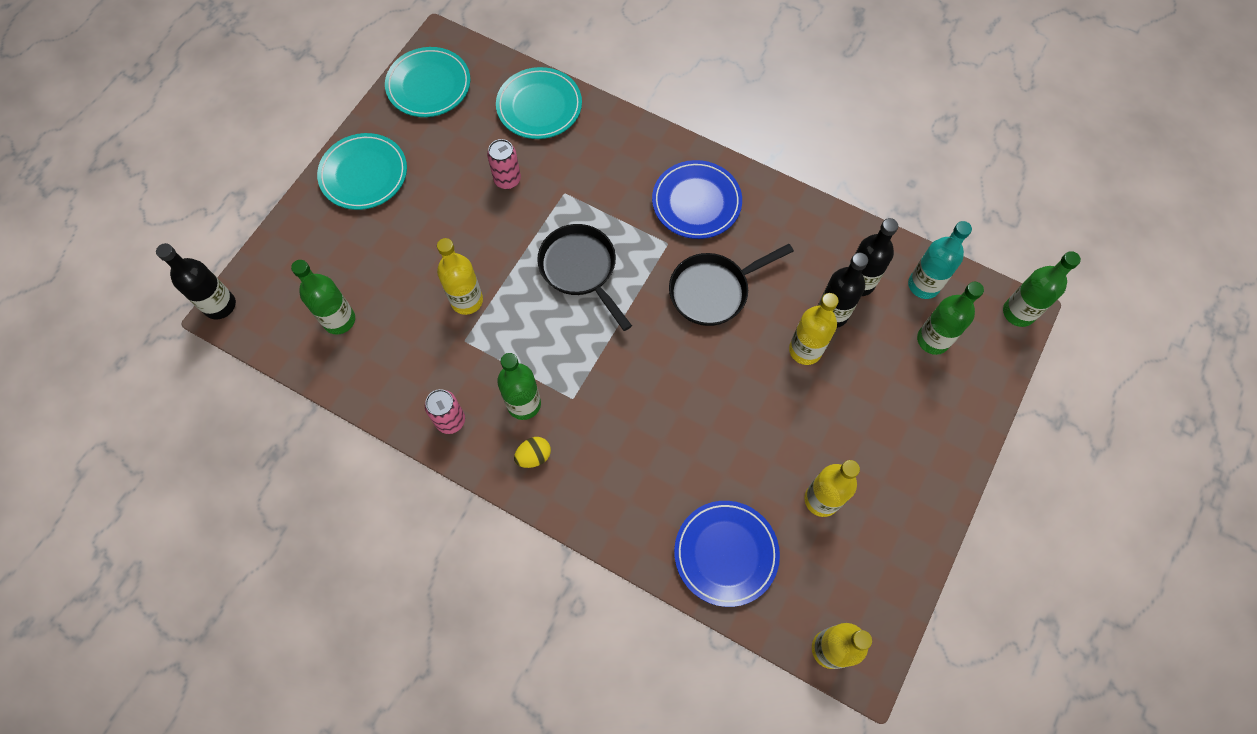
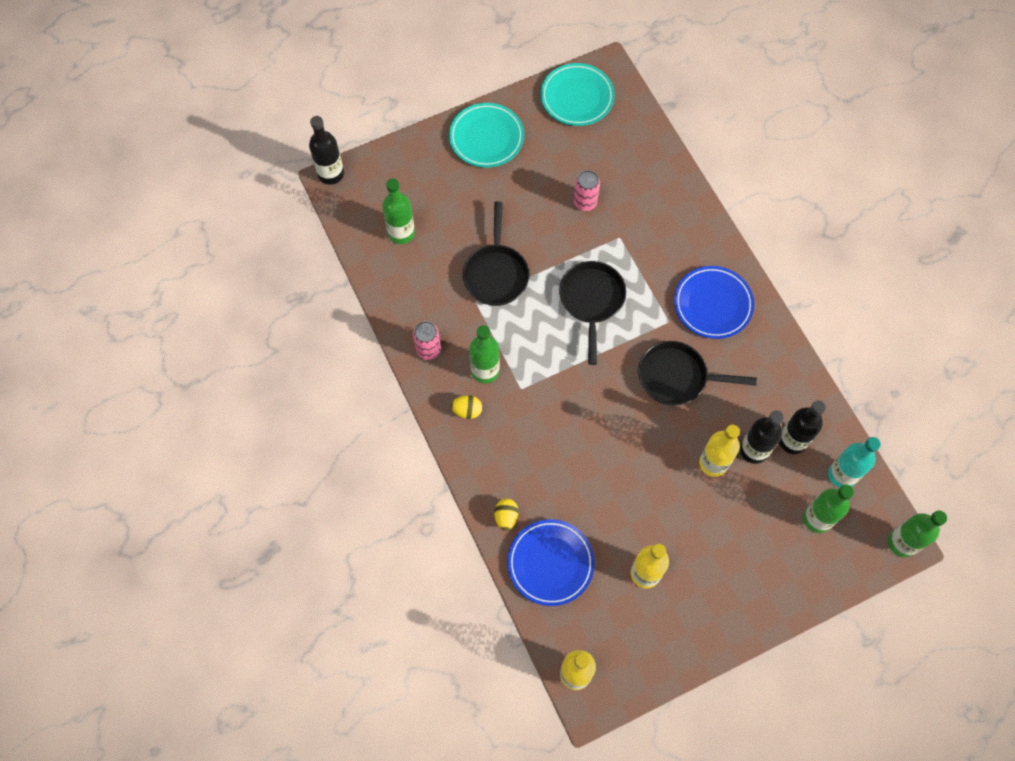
camera: 35 degrees right, 0 degrees up
(467, 300) = (496, 273): yellow bottle -> black pan
(539, 106) = (647, 161): turquoise plate -> none
(649, 538) = (506, 517): none -> yellow egg

